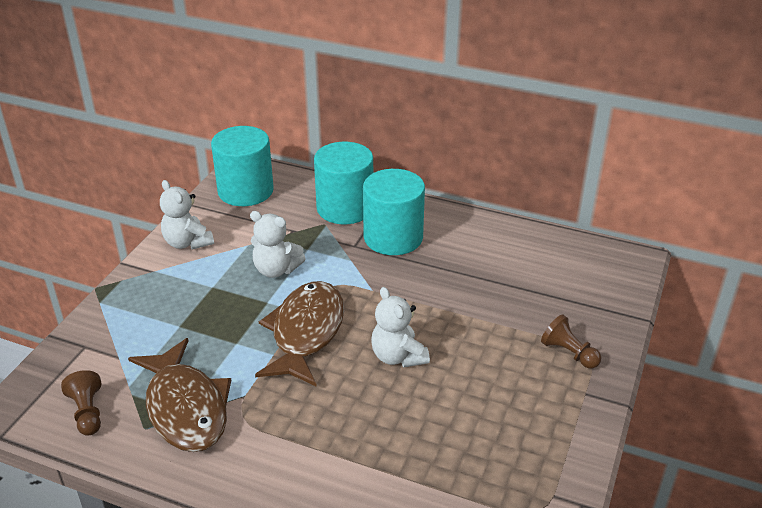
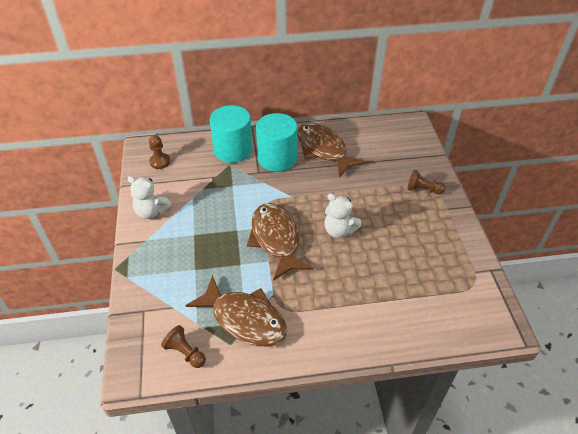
camera: 30 degrees left, 10 degrees up
(245, 191) = (160, 162): turquoise cylinder -> brown pawn
(276, 269) = (224, 207): white teddy bear -> none
(466, 249) = (323, 150): none -> brown fish

